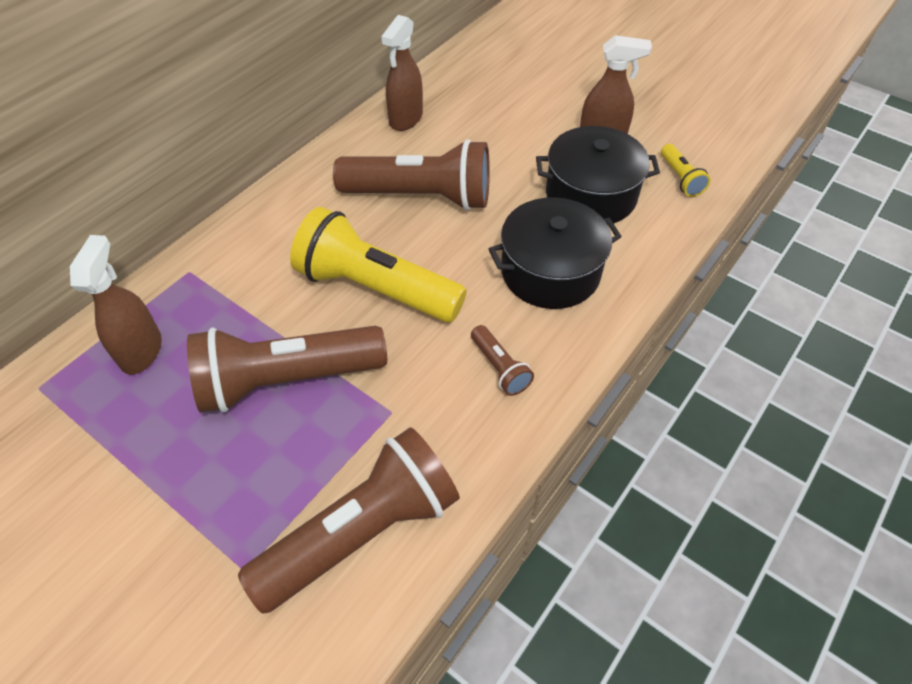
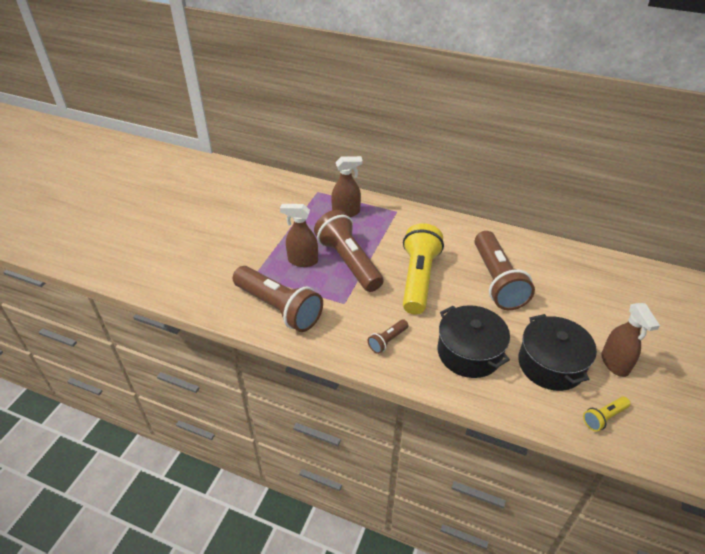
camera: 75 degrees right, 10 degrees down
(405, 119) = (560, 259): brown spray bottle -> brown spray bottle (302, 261)

